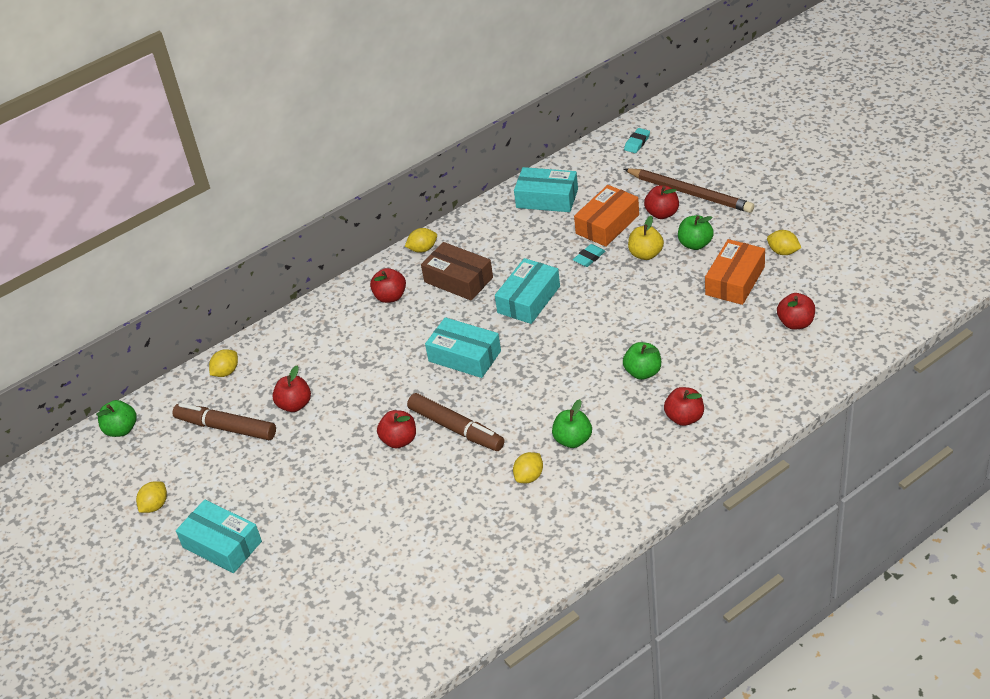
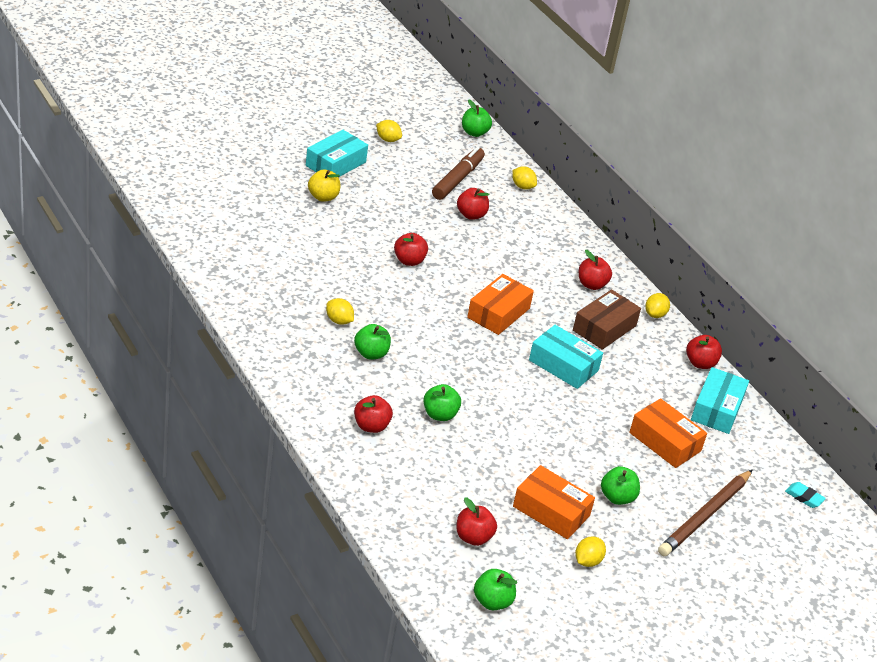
camera: 85 degrees right, 5 degrees down
(423, 249) = (655, 314): yellow lemon -> yellow lemon turned 45 degrees clockwise
(456, 429) = (410, 292): brown marker -> none
(464, 356) = (498, 313): turquoise box -> orange box
(589, 258) = (614, 417): turquoise eraser -> none
(645, 254) = (610, 457): yellow apple -> yellow apple (323, 197)
(662, 213) = (673, 486): red apple -> red apple (700, 363)
(864, 300) = (492, 601): none -> green apple

